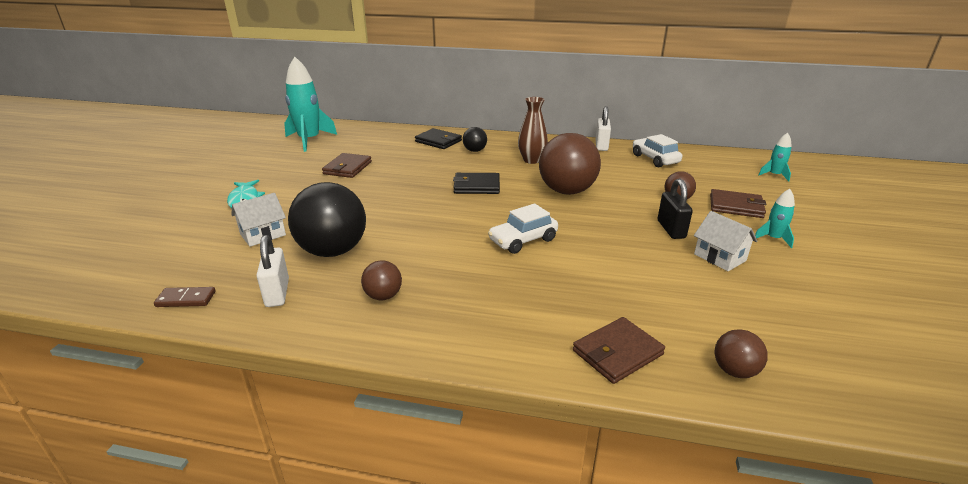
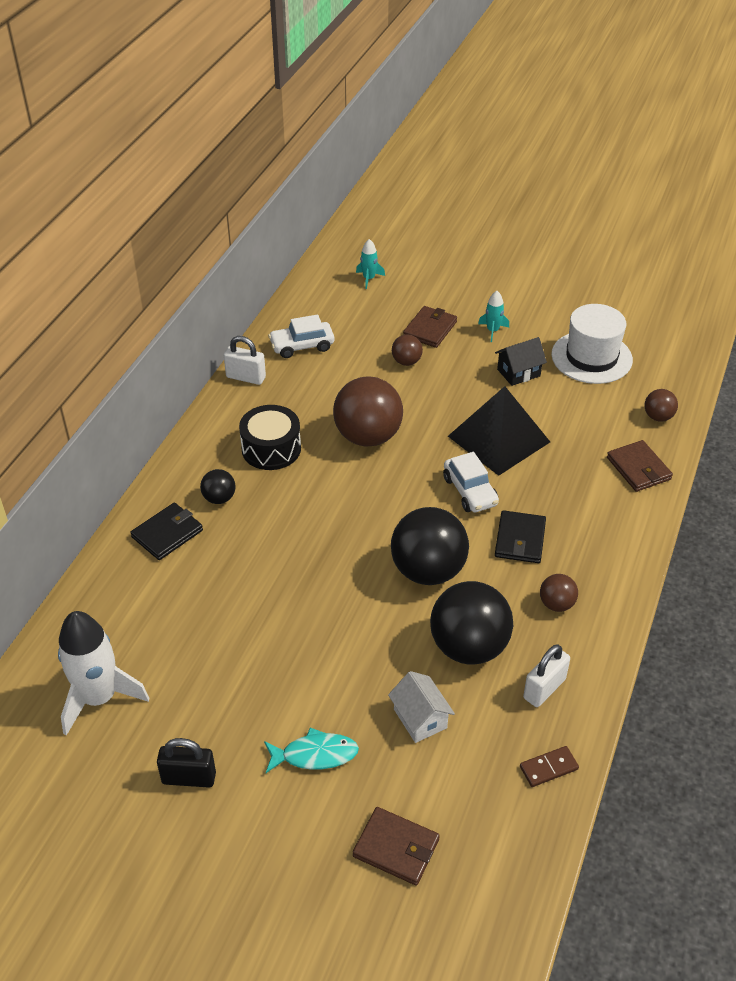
camera: 80 degrees left, 15 degrees up
(186, 299) = (548, 768): brown domino -> brown domino turned 60 degrees clockwise
(277, 293) = (544, 689): white padlock -> white padlock turned 45 degrees counterclockwise
(309, 140) = (99, 697): turquoise rocket -> white rocket
(347, 168) = (236, 641): brown wallet -> brown wallet (396, 848)
(419, 227) = (428, 571): none -> black ball
(476, 186) = (334, 510): black wallet -> black wallet (520, 539)
(531, 160) = (271, 449): brown vase -> black drum
(605, 251) = (498, 439): none -> black pyramid
(671, 229) = (466, 385): black padlock -> black padlock (189, 778)
(720, 257) = (518, 372): white house -> black house
(802, 308) = (591, 357): none -> white hat

